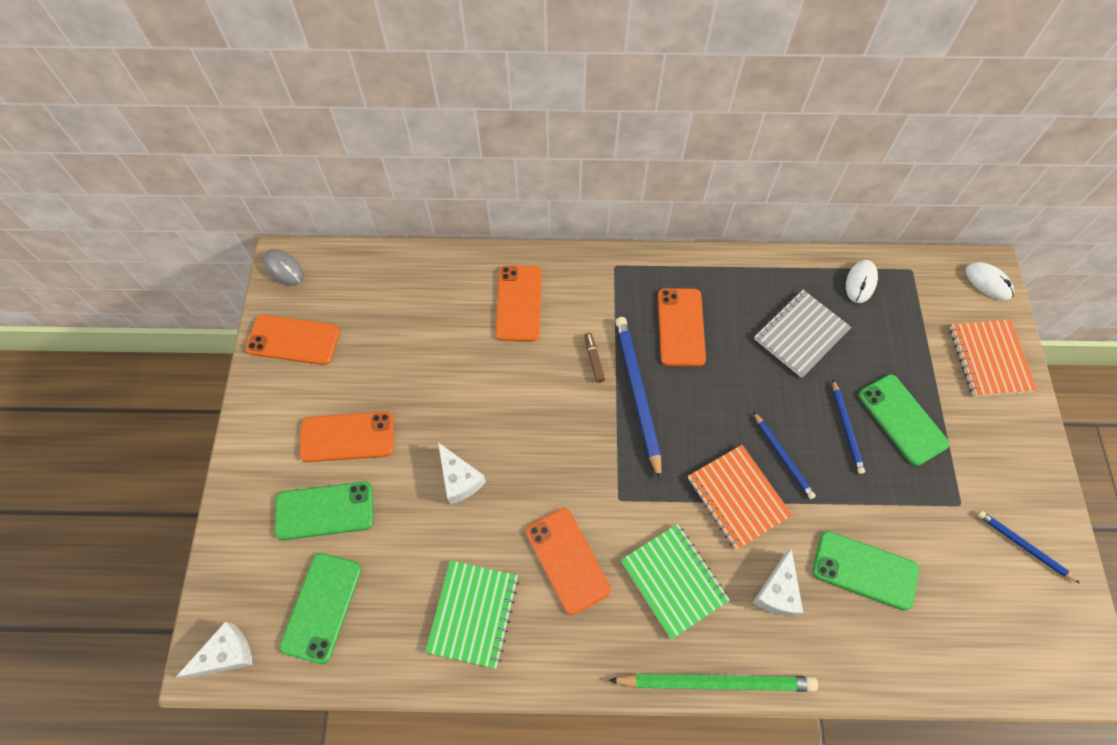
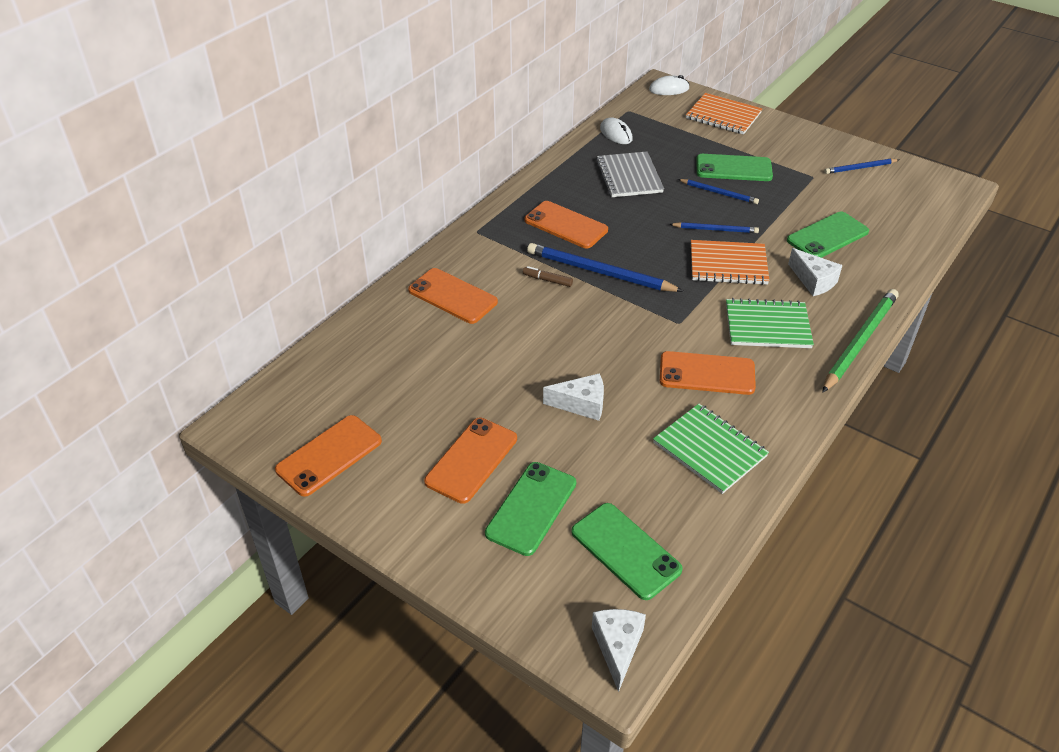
camera: 55 degrees left, 20 degrees down
(284, 268) = (241, 429): grey mouse -> none

